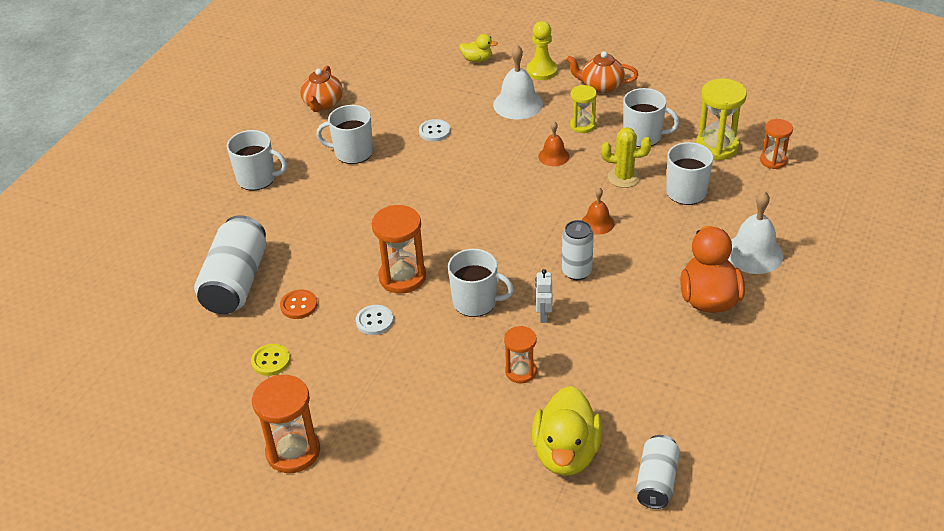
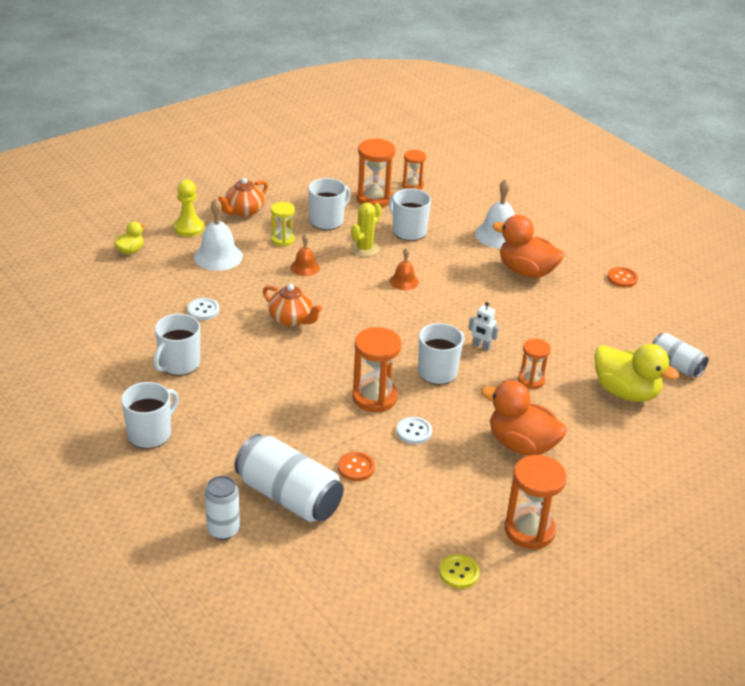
camera: 65 degrees left, 5 degrees down
(271, 361) = (412, 508): yellow button -> yellow button (459, 572)
(323, 104) = (83, 355): orange teapot -> orange teapot (291, 319)
(413, 401) = (521, 445): none -> orange duck
(576, 272) = (448, 312): white can -> white can (223, 530)
(717, 147) = (374, 198): yellow hourglass -> orange hourglass
(781, 379) = (622, 278): none -> orange button

